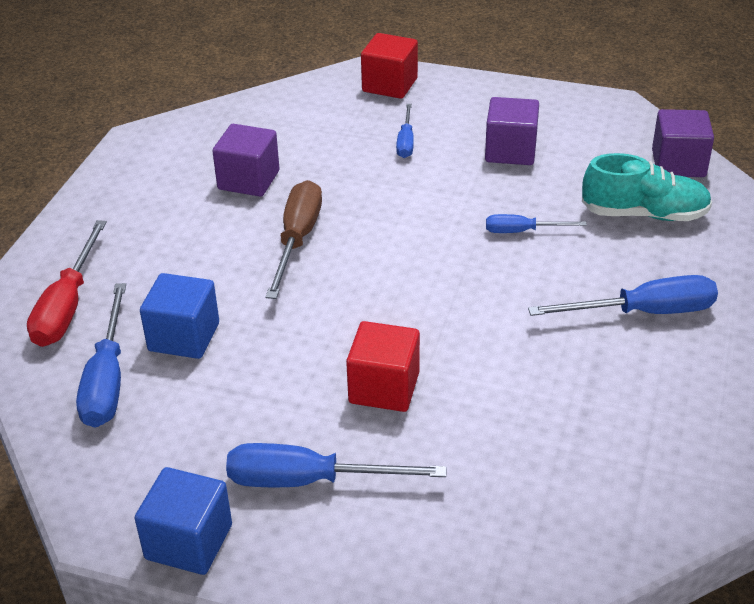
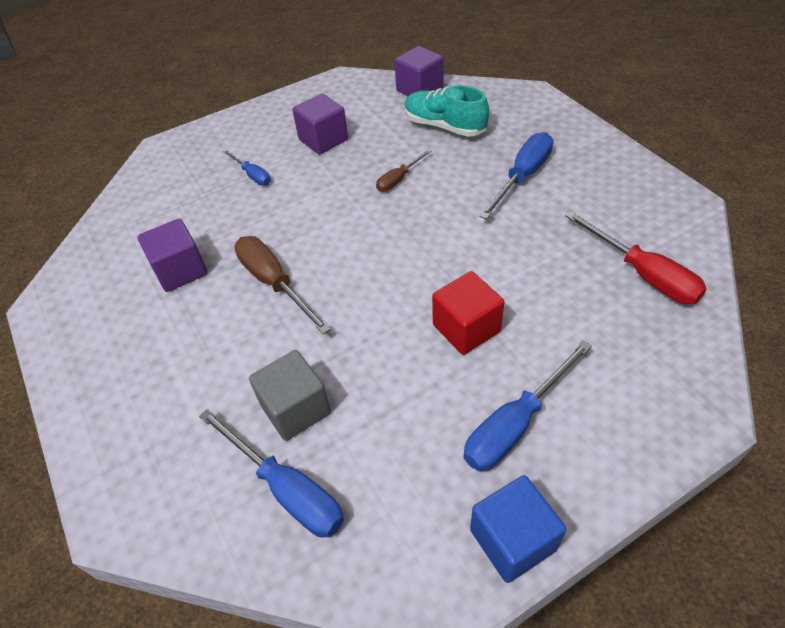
camera: 45 degrees left, 10 degrees up
(67, 306) = (171, 466): red screwdriver -> red screwdriver (642, 274)
(184, 337) = (295, 409): blue cube -> grey cube
(389, 85) = (188, 148): red cube -> none
(522, 231) = (399, 179): blue screwdriver -> brown screwdriver
(644, 214) = (444, 126): turquoise shoe -> turquoise shoe turned 105 degrees counterclockwise

